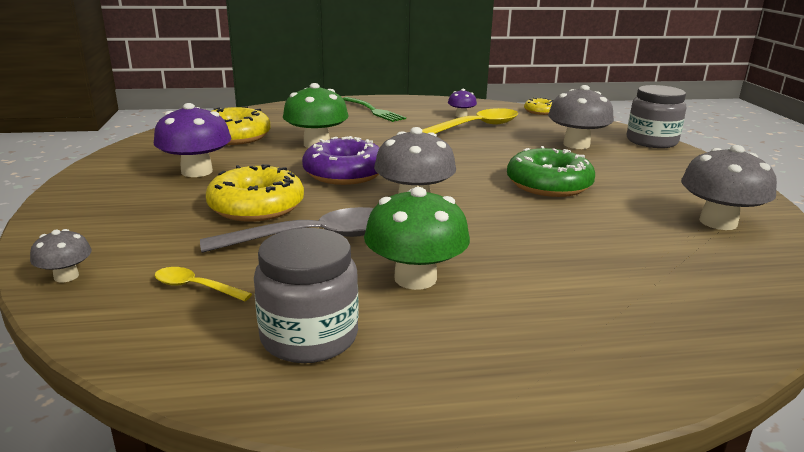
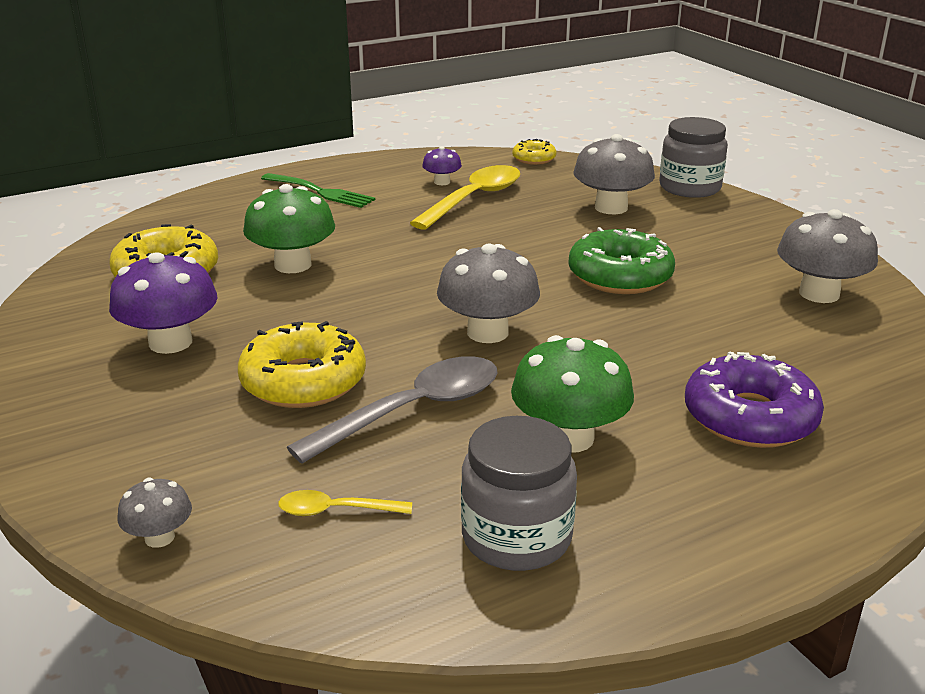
camera: 20 degrees left, 5 degrees up
(344, 173) = (370, 306): purple donut -> purple donut (750, 417)

